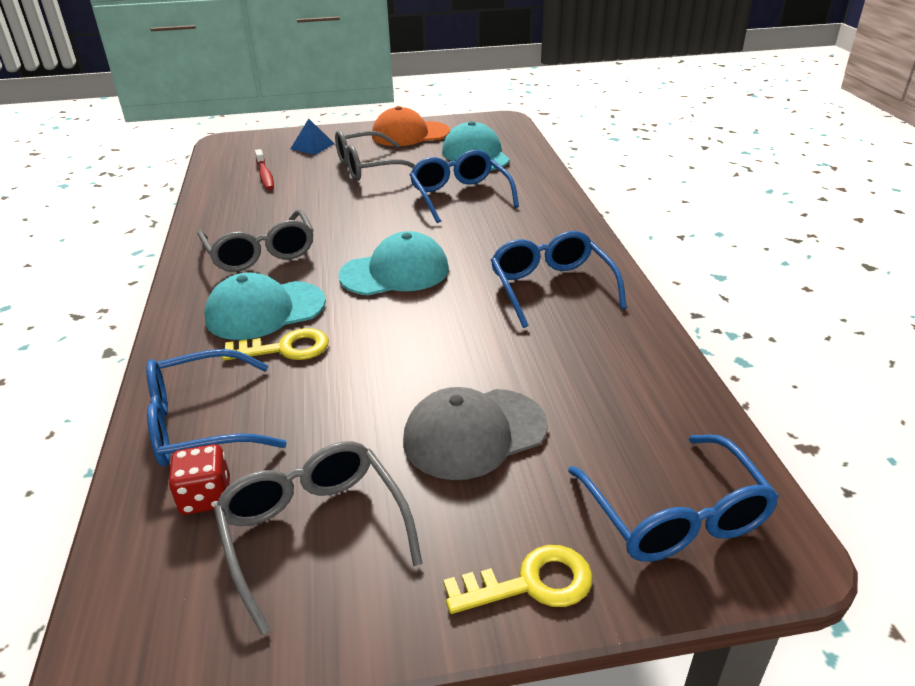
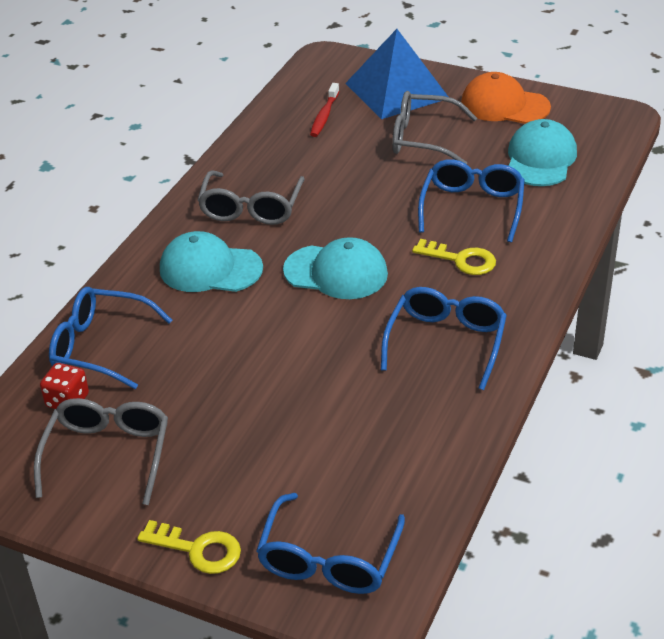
camera: 35 degrees right, 5 degrees up
(285, 348) = (197, 310): yellow key -> yellow key (461, 260)
(312, 146) = (396, 90): blue pyramid -> blue pyramid, size x2.23
(474, 433) = (260, 438): grey cap -> none

